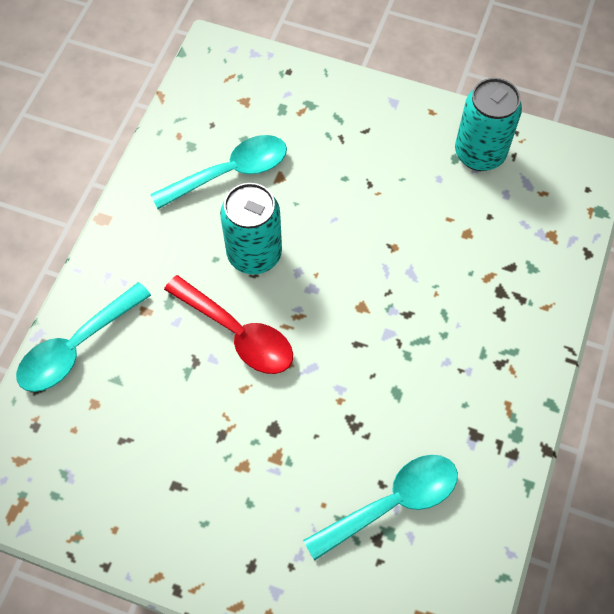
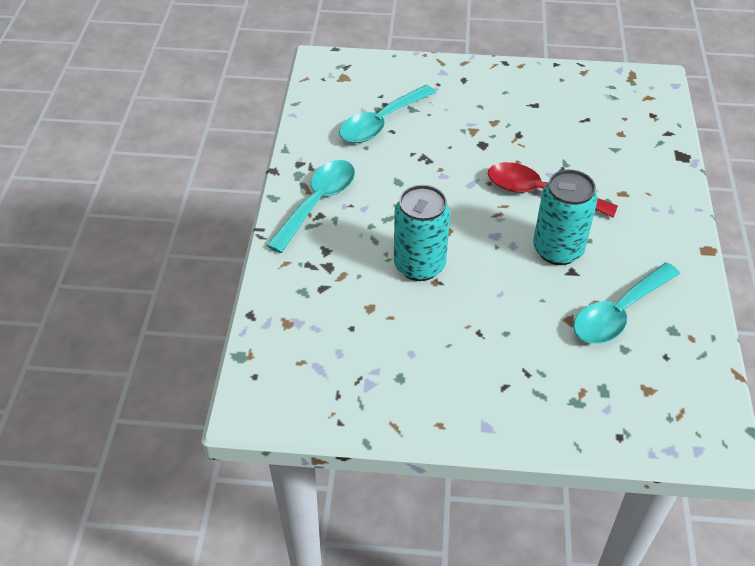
camera: 165 degrees right, 15 degrees down
(76, 347) = (658, 160): turquoise spoon -> turquoise spoon (317, 202)
(479, 153) = (375, 388): turquoise can -> turquoise can (419, 265)

